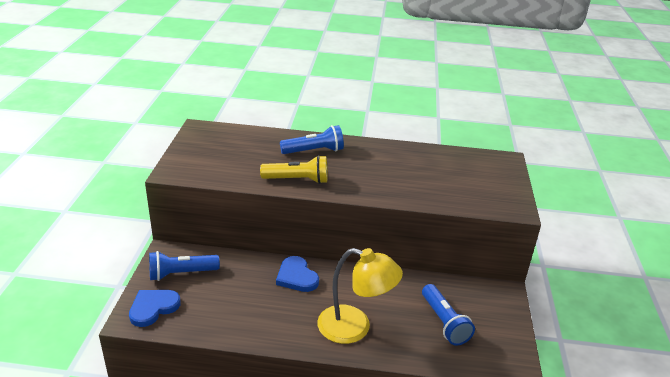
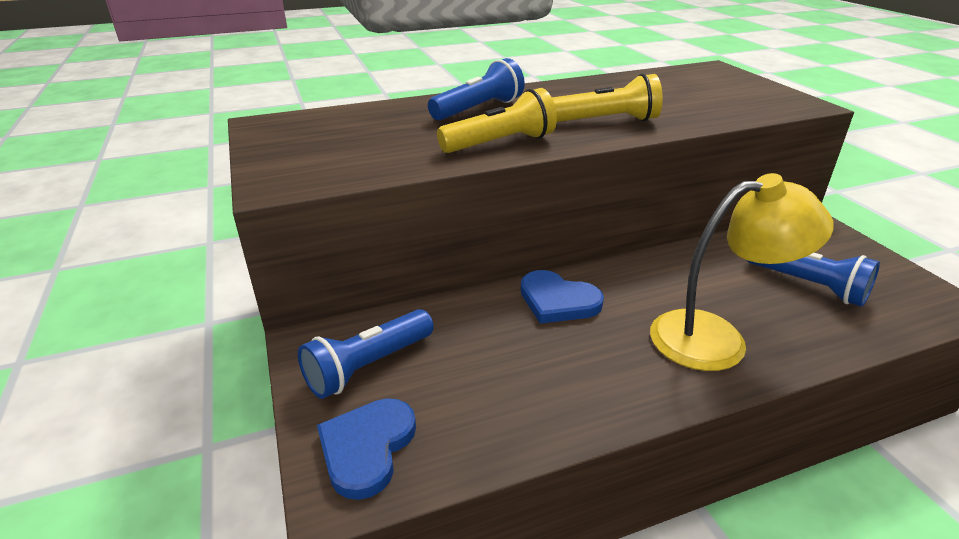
camera: 25 degrees left, 0 degrees up
(373, 182) = (606, 121): none -> yellow flashlight

